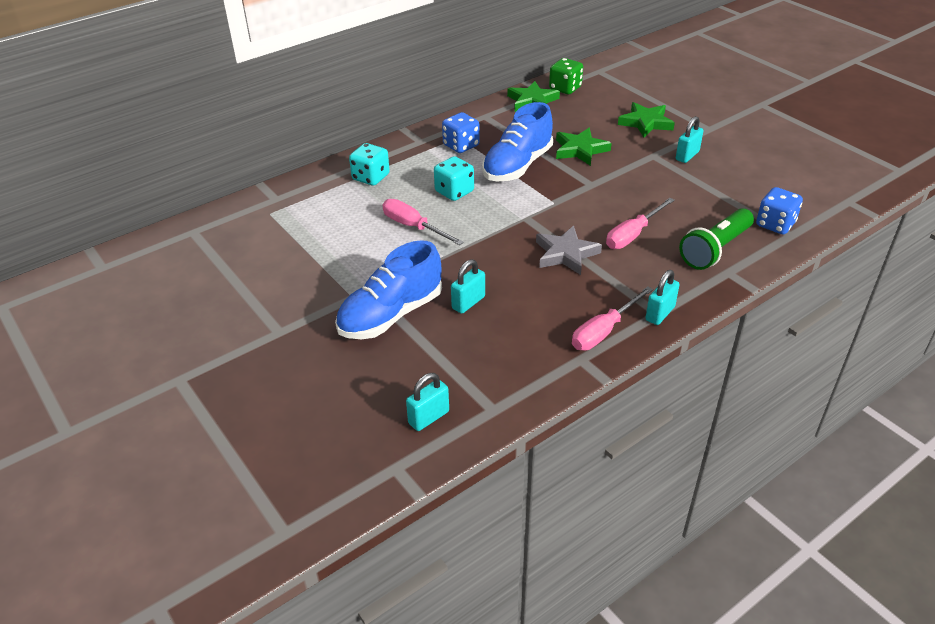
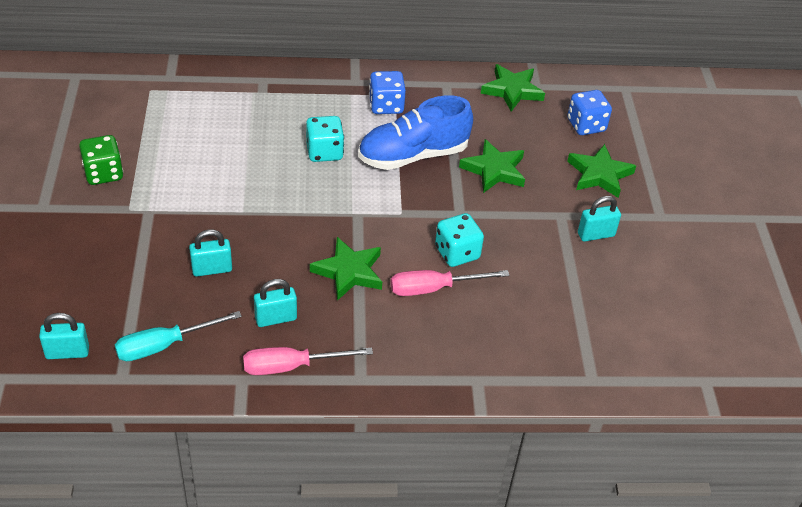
camera: 30 degrees right, 5 degrees up
(371, 177) = (269, 98): turquoise dice -> turquoise dice (457, 253)
(391, 315) = (139, 243): blue shoe -> none
(413, 226) = (250, 168): pink screwdriver -> none
(497, 370) = (164, 345): none -> turquoise screwdriver
(565, 88) = (563, 92): green dice -> green dice (103, 173)
(565, 254) = (349, 272): grey star -> green star
(660, 313) = (361, 381): turquoise padlock -> turquoise padlock (275, 318)
(715, 250) = (494, 350): green flashlight -> none
(775, 224) = (590, 360): blue dice -> blue dice (586, 125)

